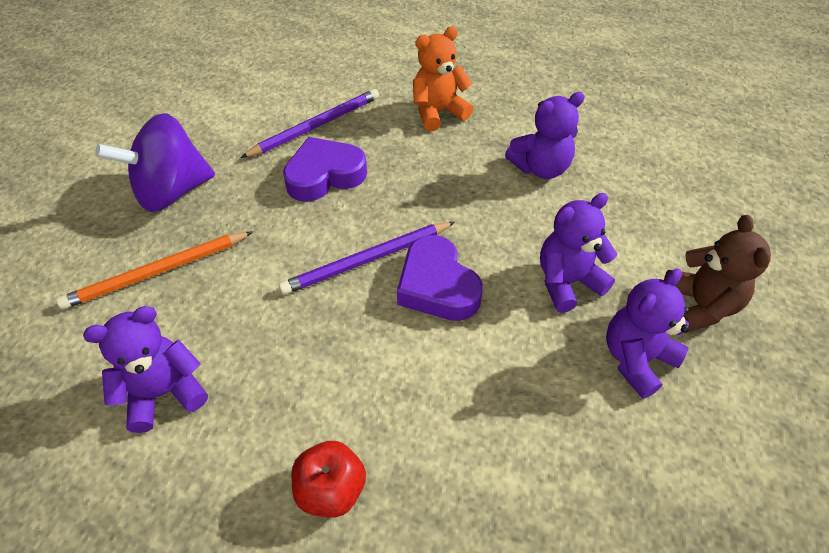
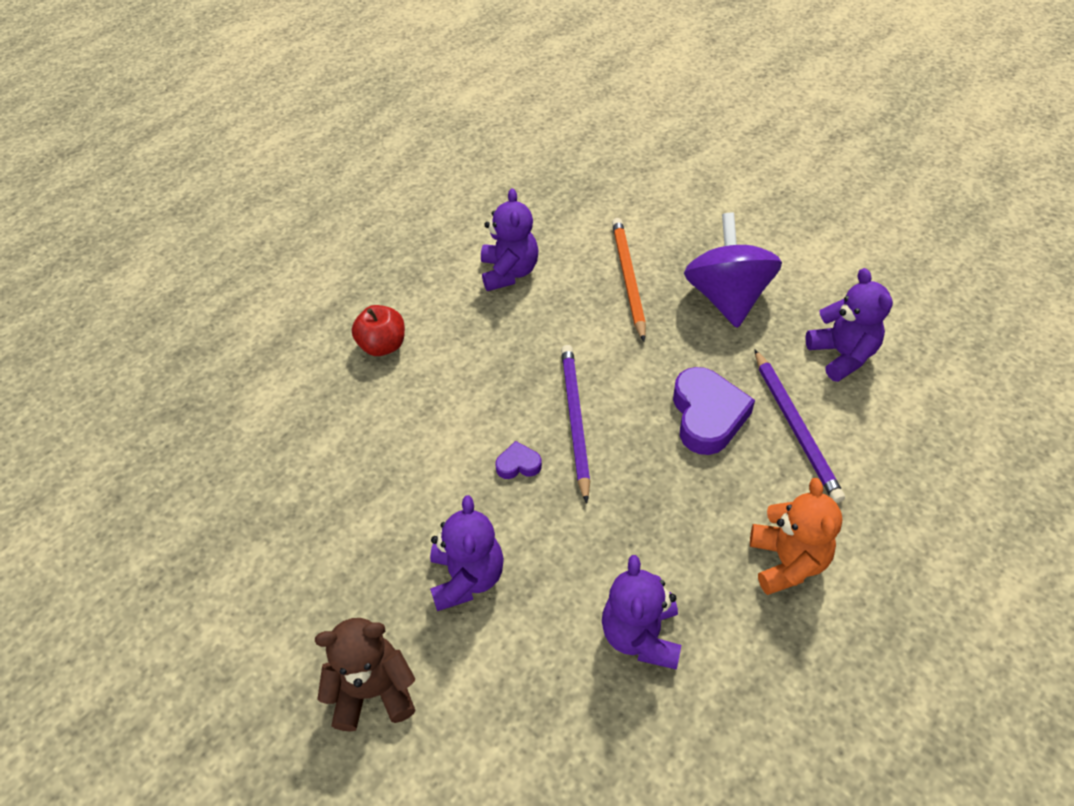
camera: 115 degrees right, 0 degrees up
(437, 286) = (518, 464): purple heart -> purple heart, size x0.48
(636, 359) = (356, 592): purple teddy bear -> purple teddy bear (842, 355)
(699, 306) = (373, 691): brown teddy bear -> brown teddy bear turned 150 degrees clockwise

